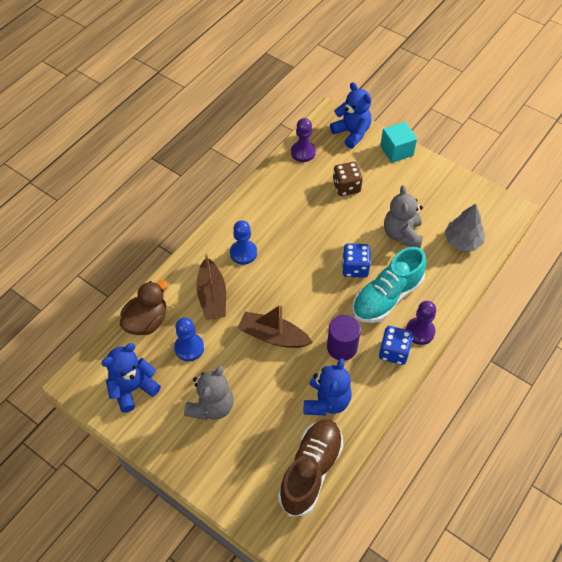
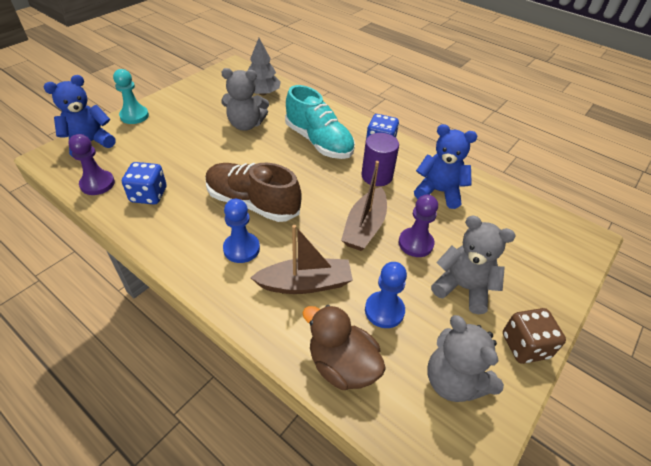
camera: 90 degrees left, 10 degrees down
(133, 388) = (453, 381): blue teddy bear -> grey teddy bear
(311, 470) = (515, 208): brown shoe -> brown shoe (252, 203)
(346, 187) = (169, 154): brown dice -> brown dice (525, 346)
(355, 268) = (281, 158): blue dice -> blue dice (149, 195)
(396, 151) = (134, 116): turquoise cube -> turquoise pawn
(420, 331) = (358, 127): purple pawn -> purple pawn (415, 243)

